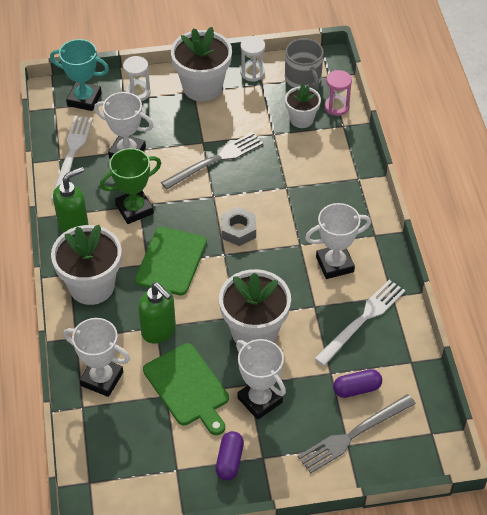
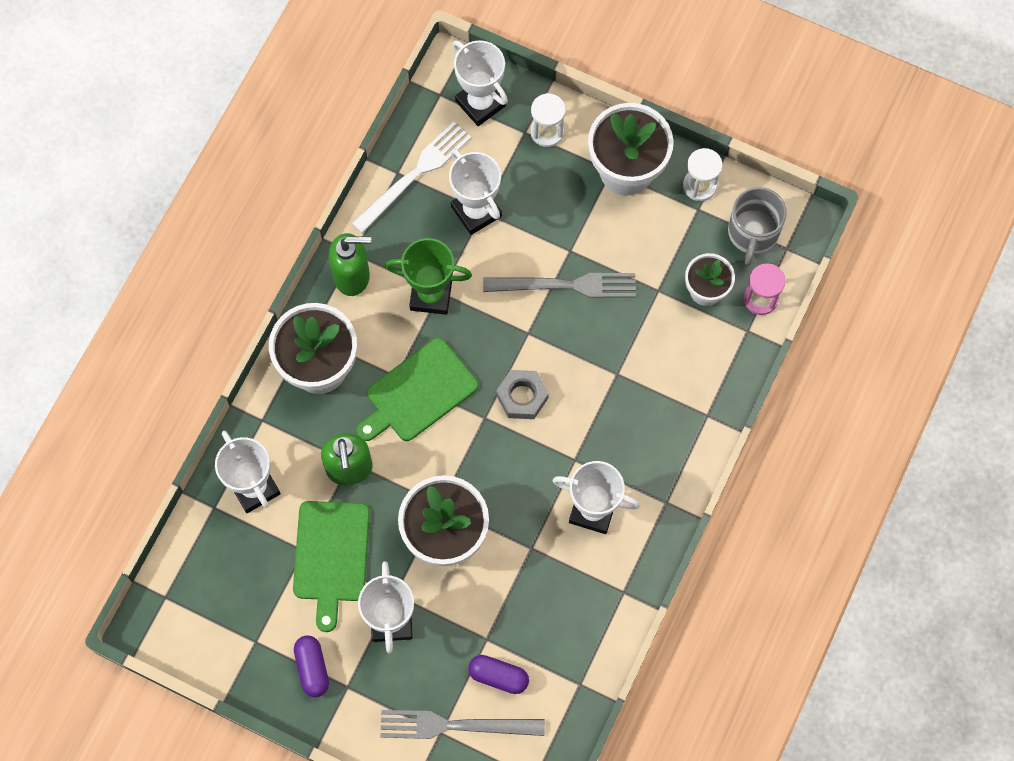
camera: 35 degrees right, 20 degrees up
(84, 99) = (480, 103): turquoise trophy -> white trophy
(229, 461) = (312, 668): purple capsule -> purple capsule turned 60 degrees counterclockwise
(362, 320) = (568, 599): white fork -> none

